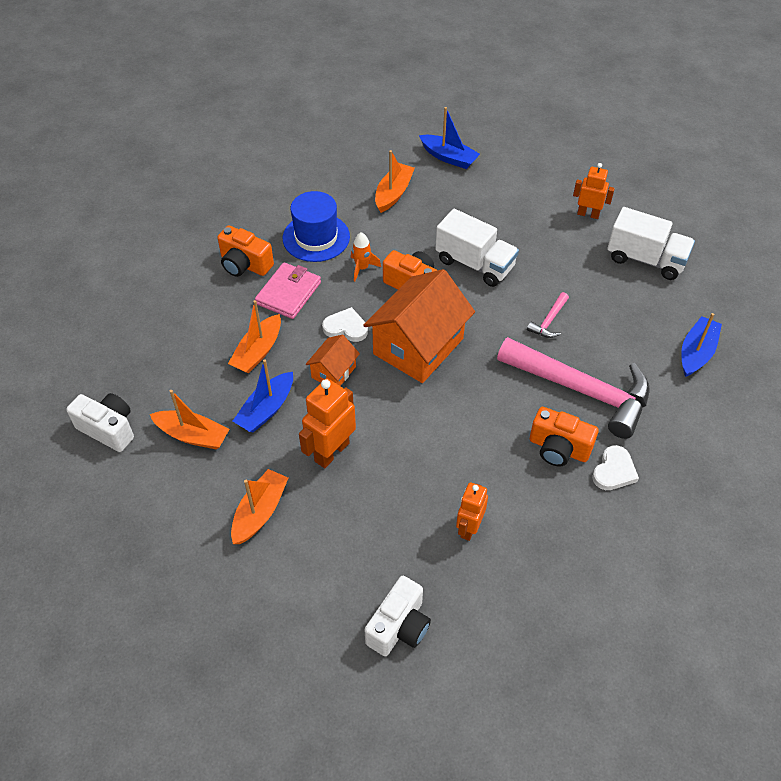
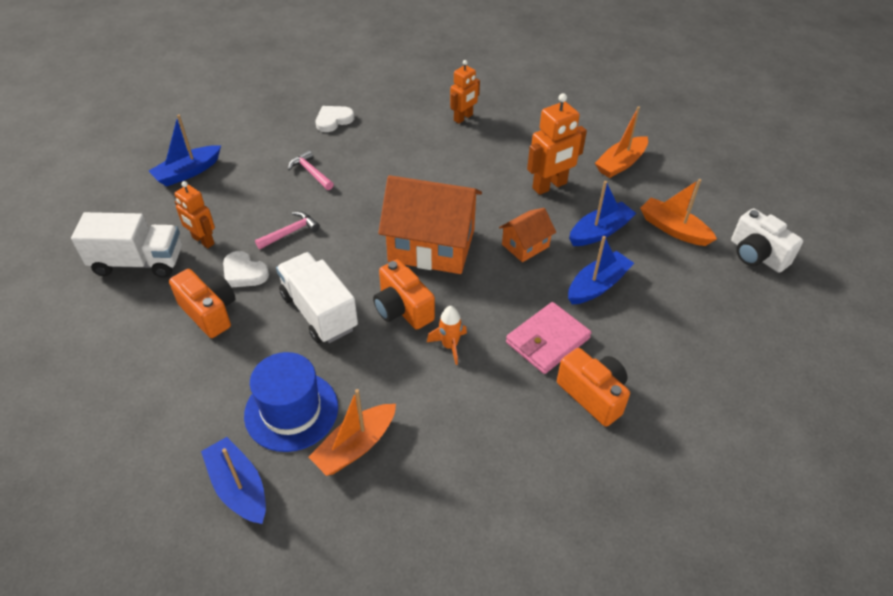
camera: 160 degrees left, 5 degrees down
(258, 351) = (597, 285): orange boat -> blue boat
(316, 237) = (490, 407): blue hat -> blue hat (291, 411)
(346, 327) = (496, 283): white heart -> white heart (244, 273)
(399, 627) = (537, 87): white camera -> none
(418, 346) = (431, 245): orange house -> orange house turned 45 degrees clockwise
(558, 448) = (363, 142): orange camera -> orange camera (209, 312)
(582, 390) = (311, 172): pink hammer -> pink hammer, size x0.41
(588, 214) = (142, 333): orange robot -> orange robot (203, 241)
(646, 259) = (138, 262): white truck -> white truck turned 135 degrees clockwise

